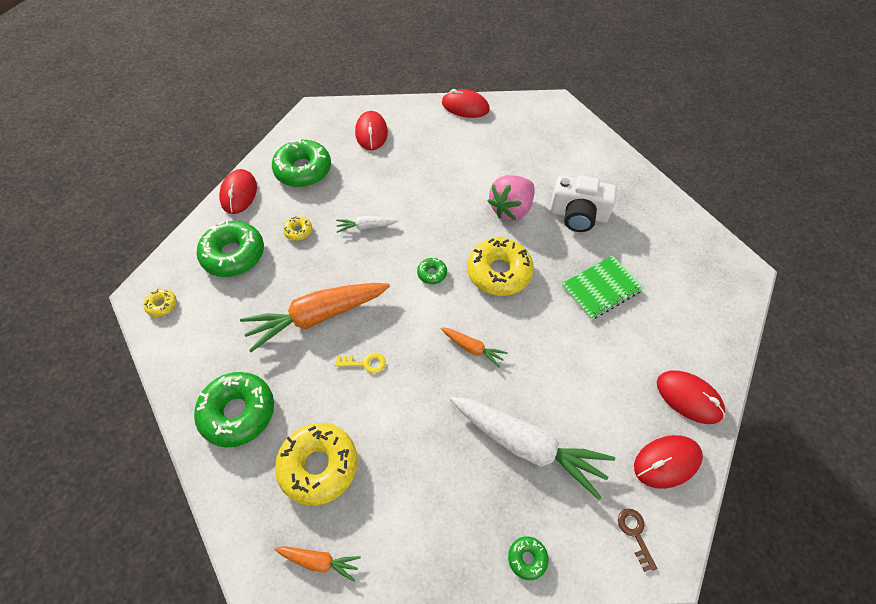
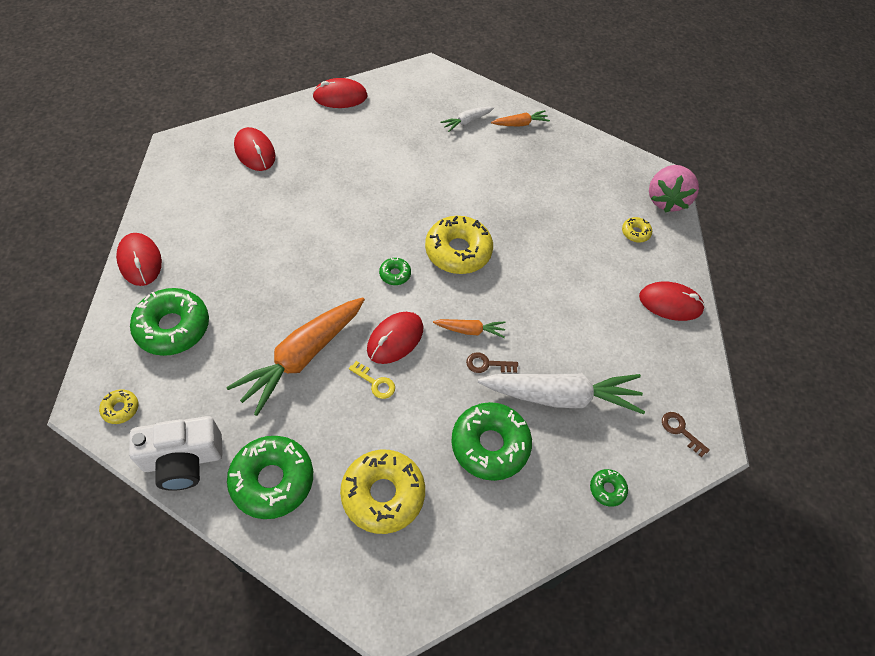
camera: 30 degrees left, 0 degrees up
(298, 231) = (232, 279): yellow donut -> yellow donut (635, 233)
(303, 170) = (200, 213): green donut -> green donut (490, 445)
(319, 561) = (430, 576): orange carrot -> orange carrot (520, 124)
(365, 363) = (375, 383): yellow key -> yellow key turned 60 degrees clockwise
(366, 226) = (303, 250): white carrot -> white carrot (467, 121)
(472, 386) = (487, 364): none -> brown key
(511, 209) = (439, 187): pink strawberry -> pink strawberry (666, 200)
(578, 215) = (503, 173): white camera -> white camera (183, 460)
(601, 289) = (556, 235): green notebook -> none
(666, 462) = (677, 363): red mouse -> red mouse (395, 339)

